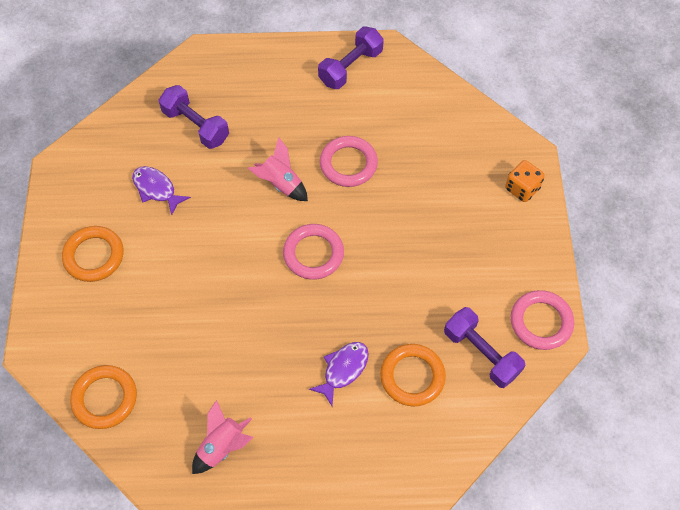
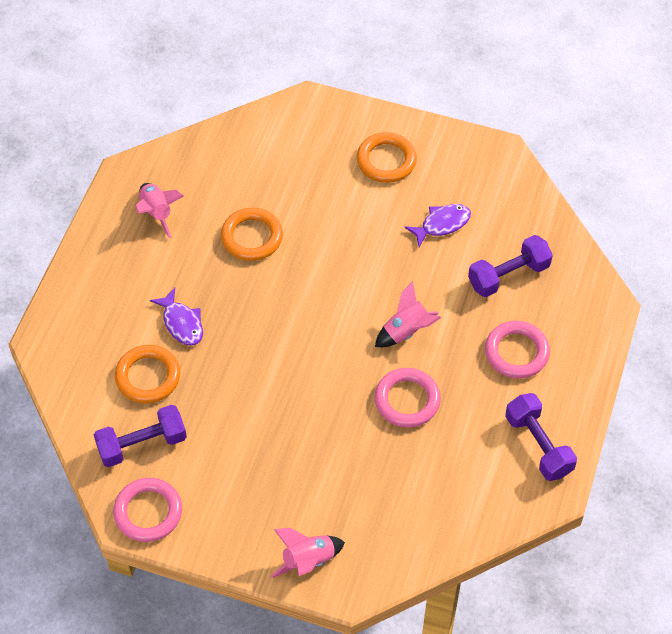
camera: 110 degrees right, 5 degrees down
(105, 398) = (241, 141): orange ring -> orange ring (252, 237)
(313, 254) = (313, 335): pink ring -> pink ring (516, 352)
(522, 188) = (308, 561): orange dice -> pink rocket

